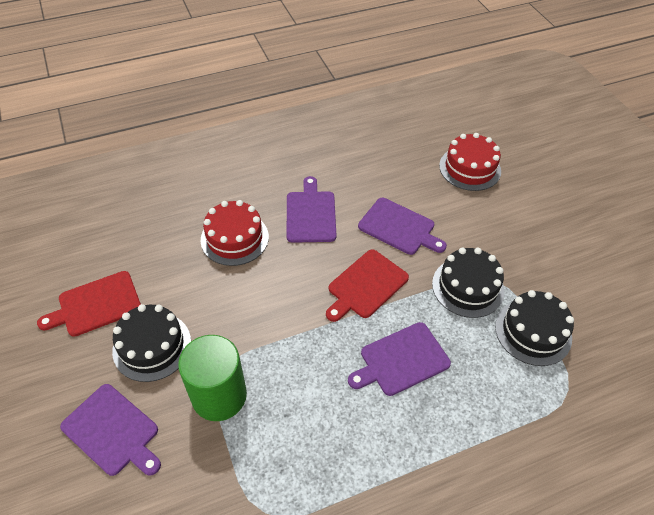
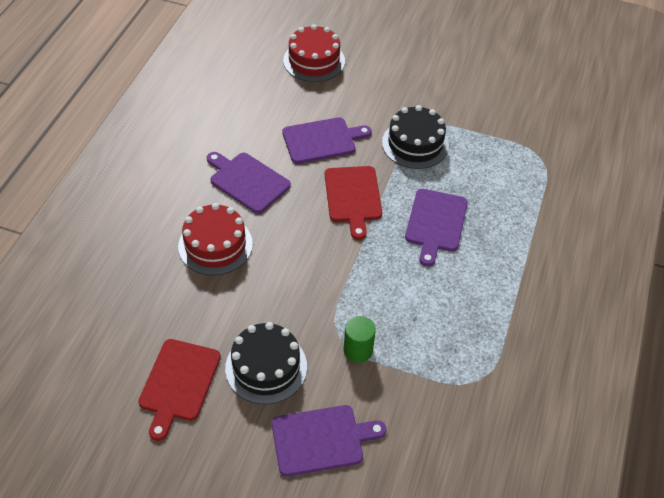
camera: 50 degrees left, 0 degrees up
(219, 395) = (358, 350): green cylinder -> green cylinder, size x0.54
(533, 332) = (484, 140): black cake -> none

